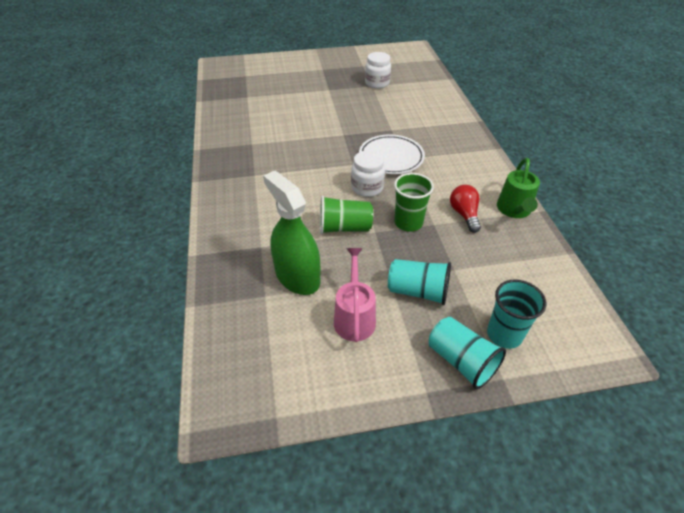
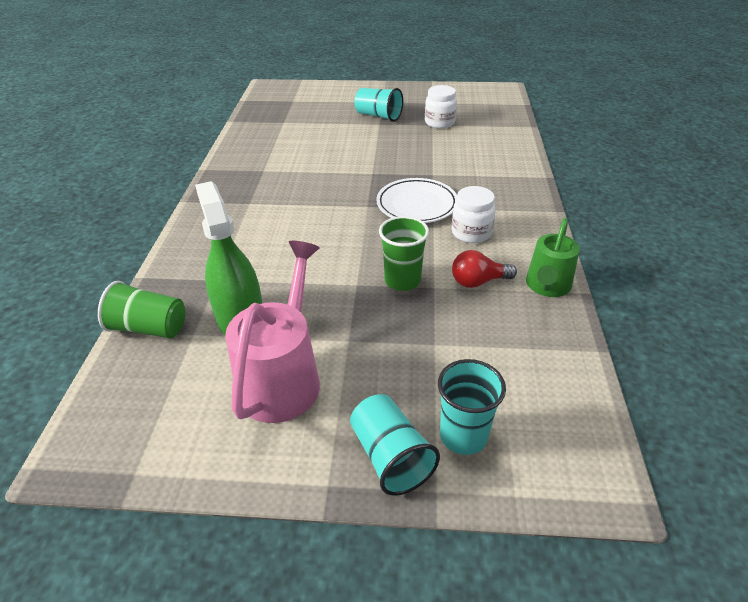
camera: 15 degrees right, 5 degrees down
(344, 227) = (322, 274): green cup -> green cup (149, 328)
(354, 317) = (283, 377): pink watering can -> pink watering can, size x1.54
(367, 188) = (371, 234): white jar -> white jar (471, 233)
(418, 291) = (375, 362): turquoise cup -> turquoise cup (378, 116)
(464, 214) = (478, 281): red light bulb -> red light bulb turned 105 degrees counterclockwise

